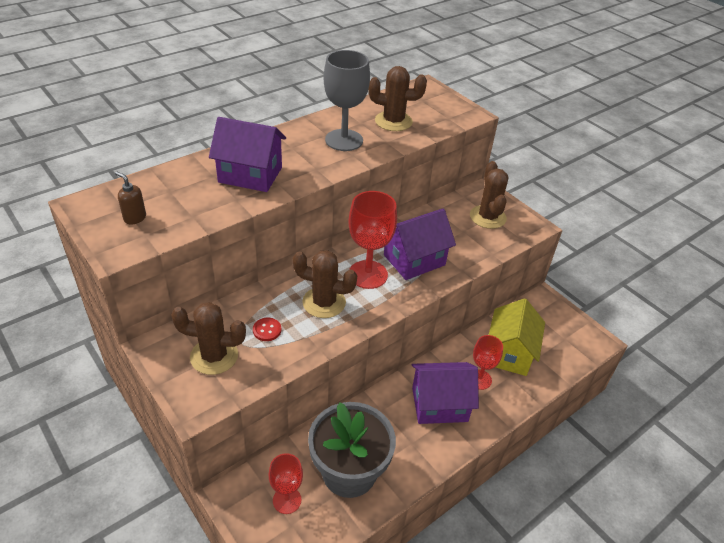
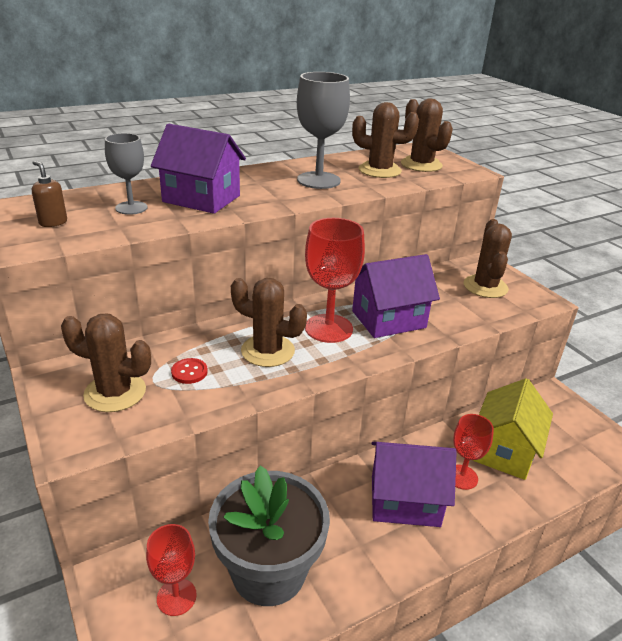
camera: 10 degrees right, 10 degrees down
(194, 193) = (131, 208): none -> grey goblet
(427, 110) = (421, 165): none -> brown cactus

